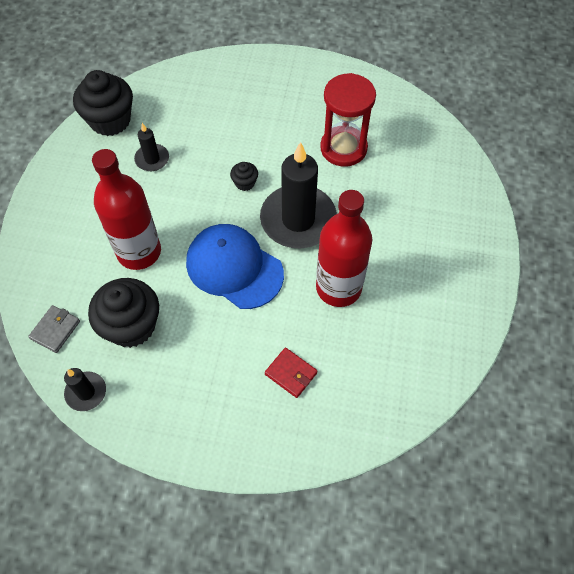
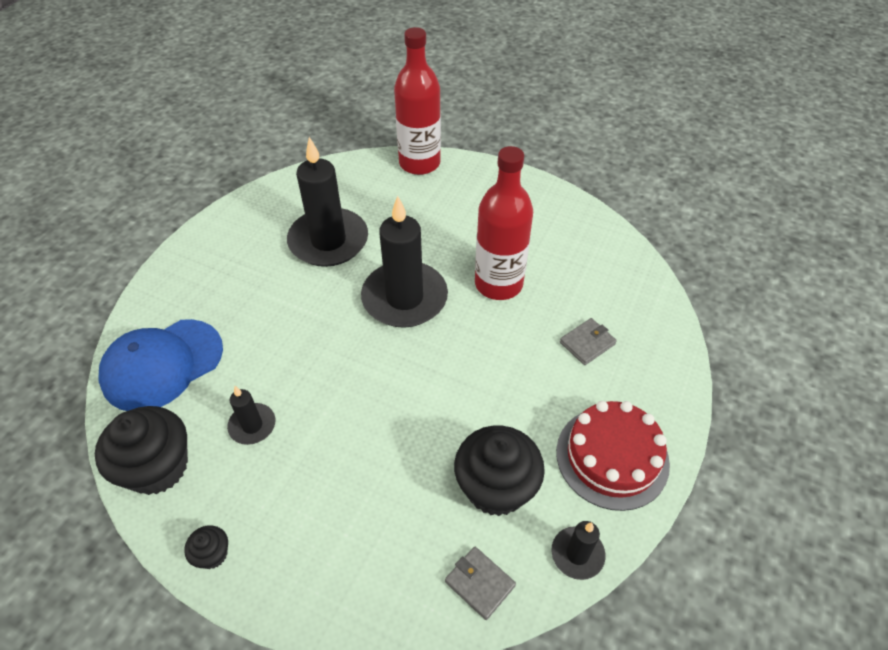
camera: 75 degrees left, 10 degrees down
(139, 252) = (391, 463): red bottle -> red bottle (419, 163)
(175, 408) = (612, 457): none -> red cake
(234, 268) = (447, 367): blue cap -> blue cap (162, 365)
(245, 183) = (335, 335): black cupcake -> black cupcake (212, 554)
(291, 373) = (587, 343): red wallet -> grey wallet
(343, 148) = (328, 241): red hourglass -> black candle

